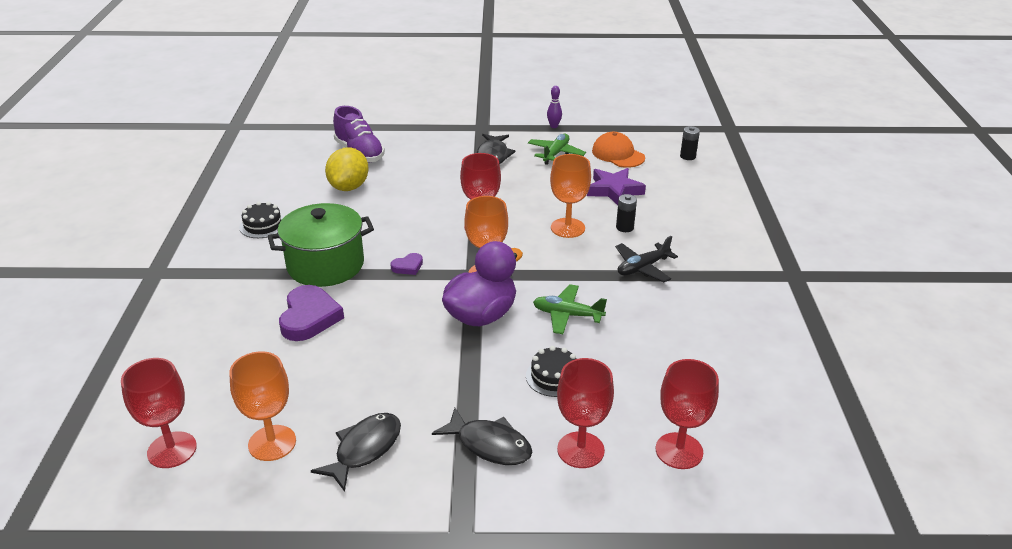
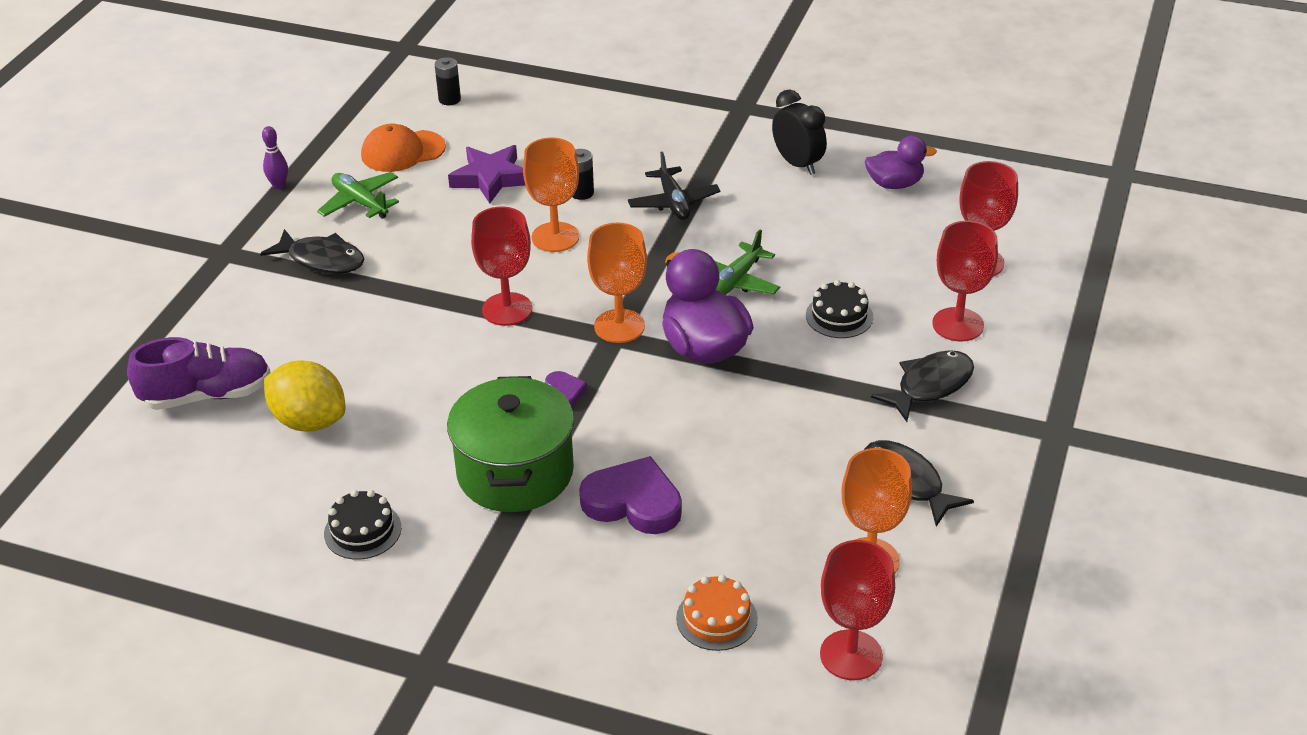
camera: 70 degrees left, 5 degrees up
(204, 376) = (716, 618): none -> orange cake
(740, 318) = (797, 164): none -> black clock
(757, 378) = (894, 184): none -> purple duck

